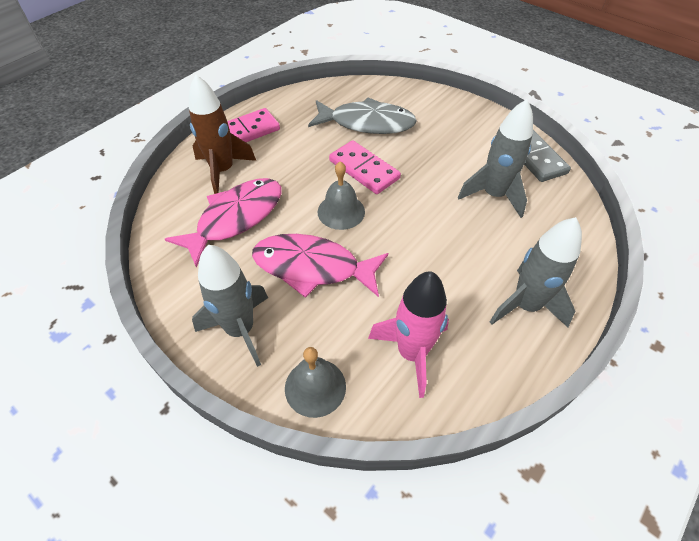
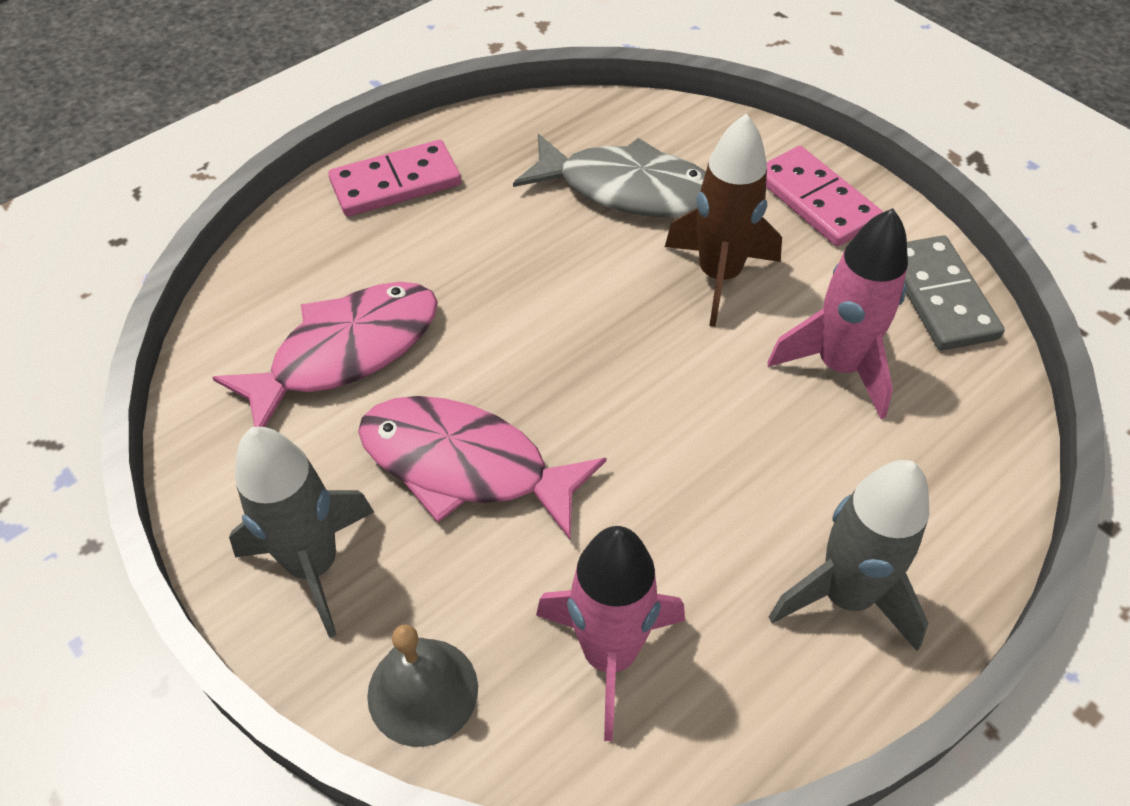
camera: 10 degrees right, 0 degrees up
(223, 171) = (341, 256): brown rocket -> brown rocket (719, 276)
(341, 211) = (540, 363): grey bell -> none
(364, 169) = (601, 284): pink domino -> pink domino (816, 200)
(493, 195) = (838, 366): grey rocket -> pink rocket

